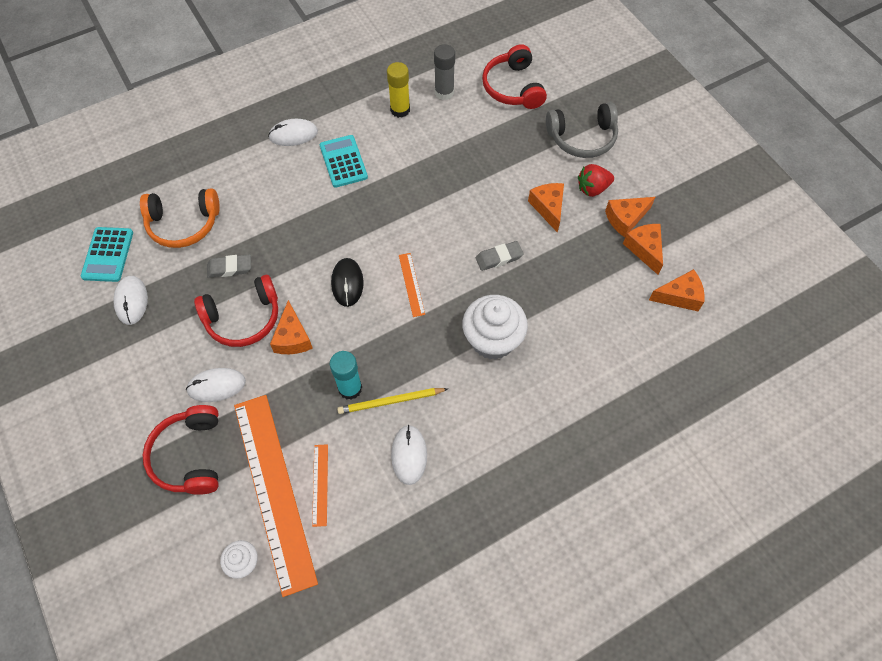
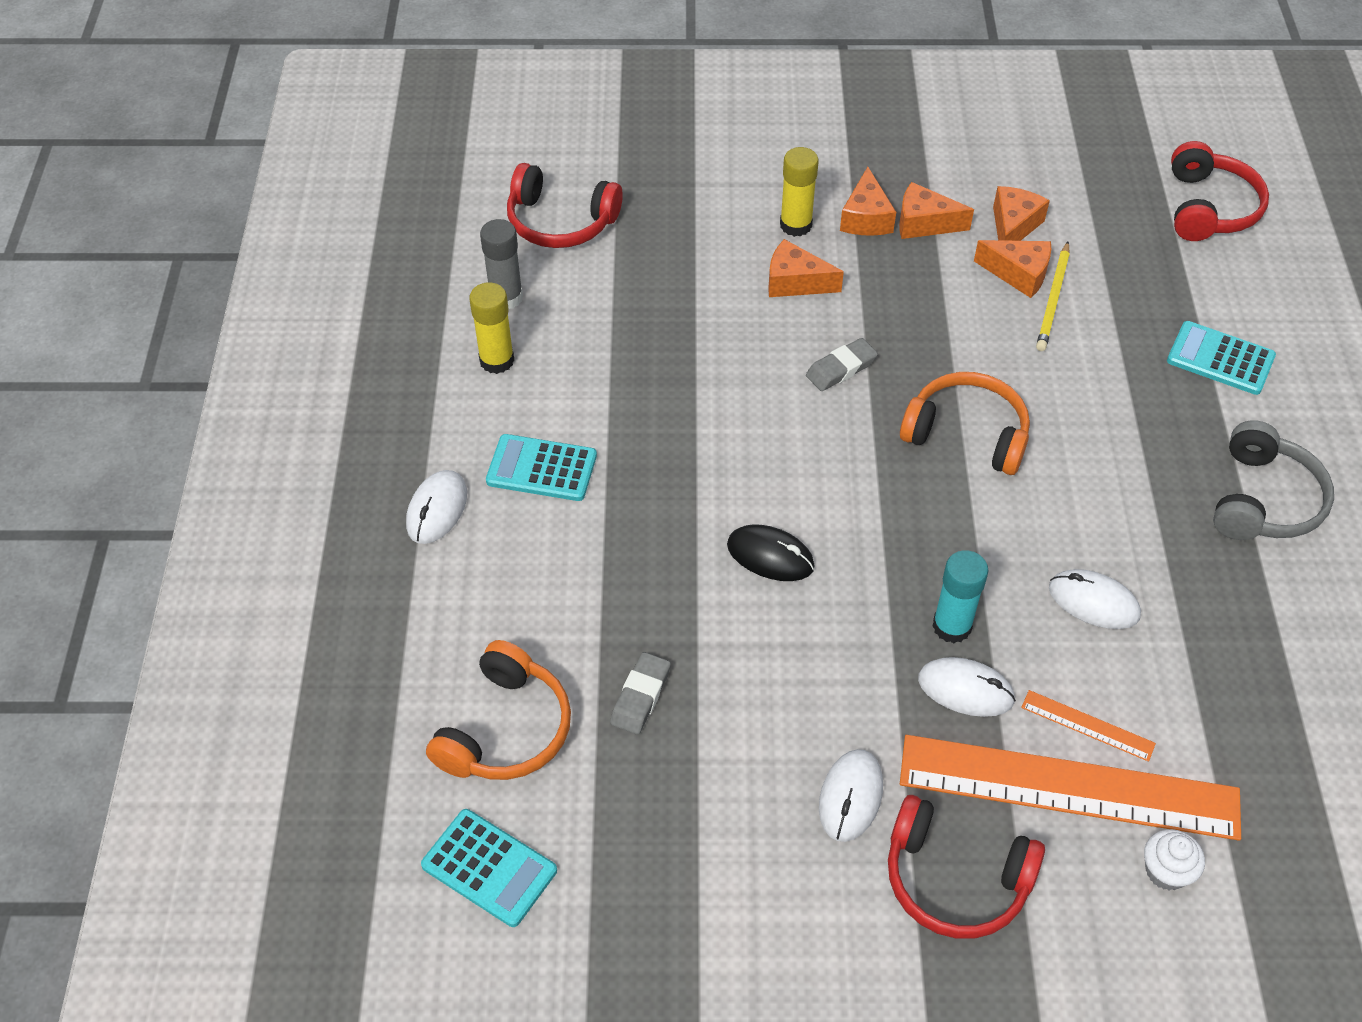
camera: 60 degrees left, 10 degrees down
(131, 301) = (612, 863): white mouse -> white mouse (965, 689)
(243, 318) = (748, 713): red headphones -> red headphones (1209, 208)
(292, 338) = (824, 662): orange cheese -> orange cheese (1018, 274)
(391, 401) = (1000, 587): yellow pencil -> yellow pencil (1053, 299)
(411, 284) = (821, 482): orange ruler -> none
(492, 340) = (967, 434): white cupcake -> orange headphones
(499, 258) = (841, 369): grey eraser -> grey eraser turned 45 degrees clockwise
(582, 138) = (705, 195): grey headphones -> grey headphones (1263, 500)
(592, 188) = (796, 225): red strawberry -> yellow glue stick
(653, 457) = (1220, 359): none -> turquoise calculator

